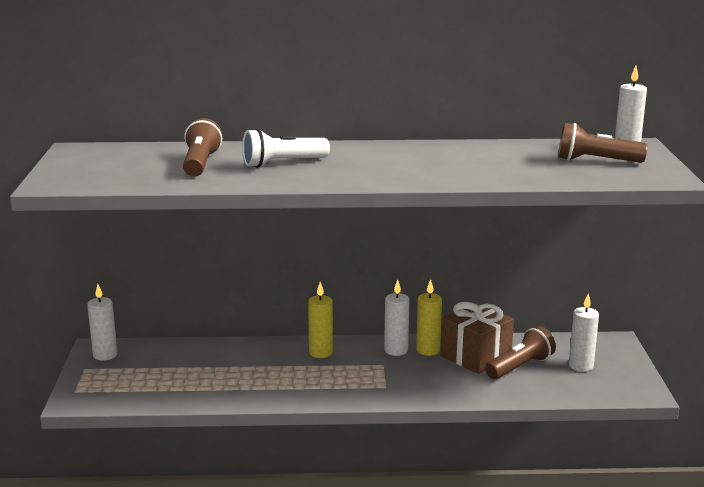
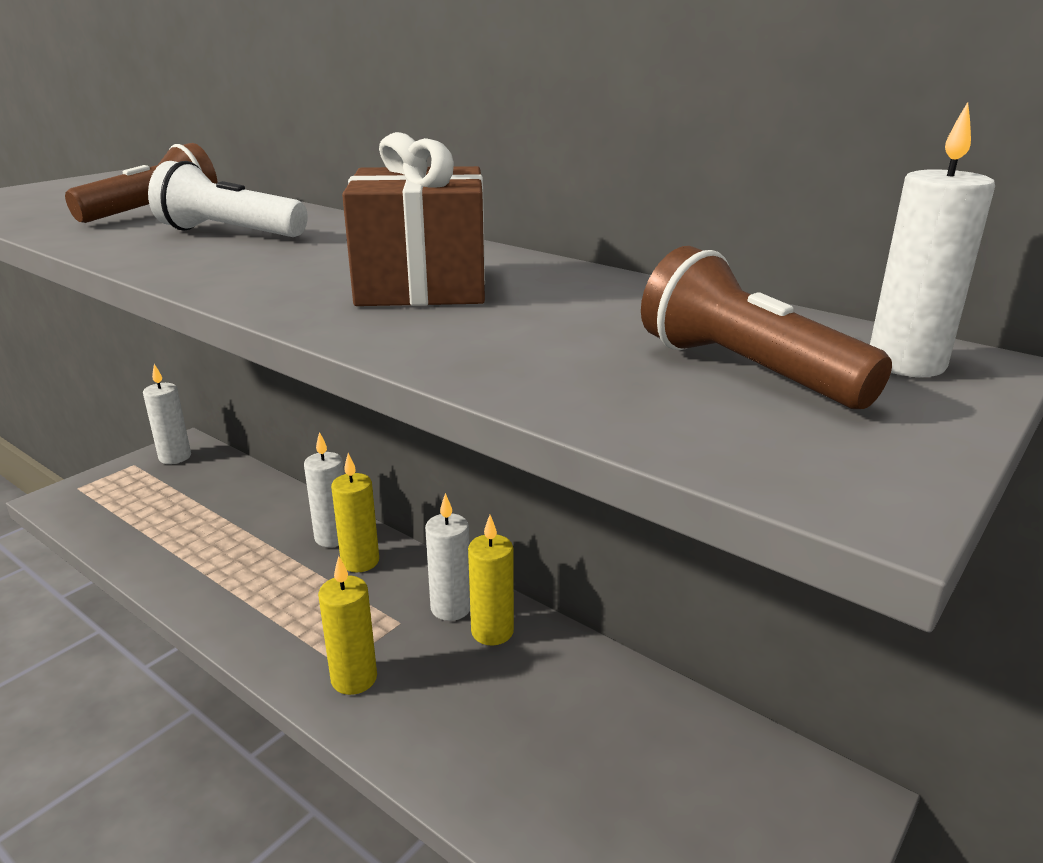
camera: 40 degrees right, 5 degrees up
(400, 388) = (354, 678): none -> yellow candle
(475, 356) = (542, 683): brown gift -> brown gift (422, 285)
(520, 367) = (582, 749): brown flashlight -> none
(581, 366) = (696, 818): white candle -> white candle (333, 537)

